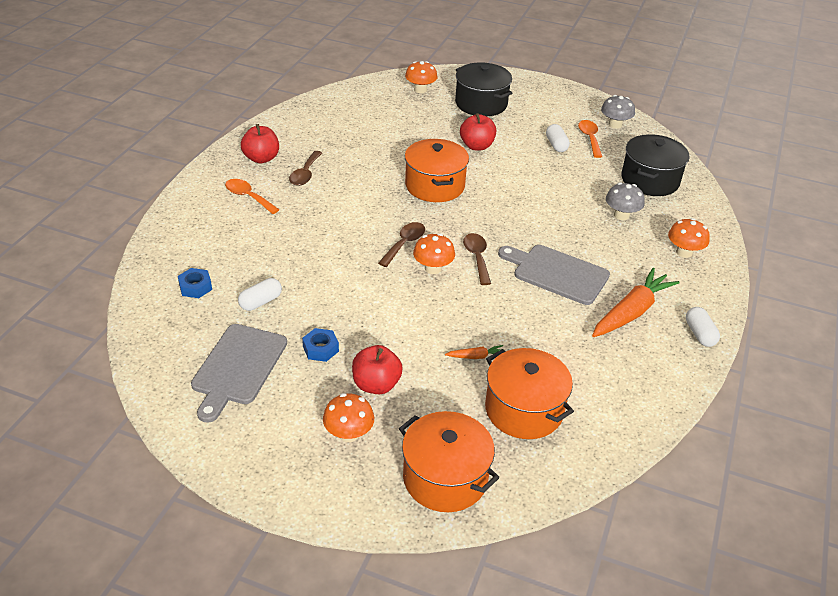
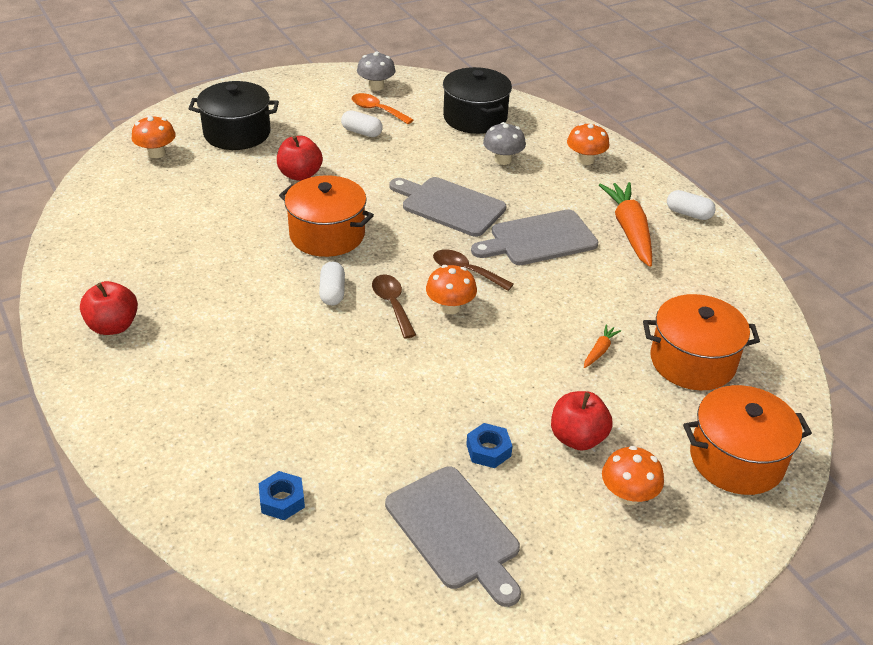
camera: 50 degrees left, 0 degrees up
(248, 197) = (171, 373): orange spoon -> none
(260, 302) = (367, 458): white capsule -> white capsule (332, 292)
(305, 174) = (188, 309): brown spoon -> none
(535, 217) = (449, 206): none -> grey cutting board

